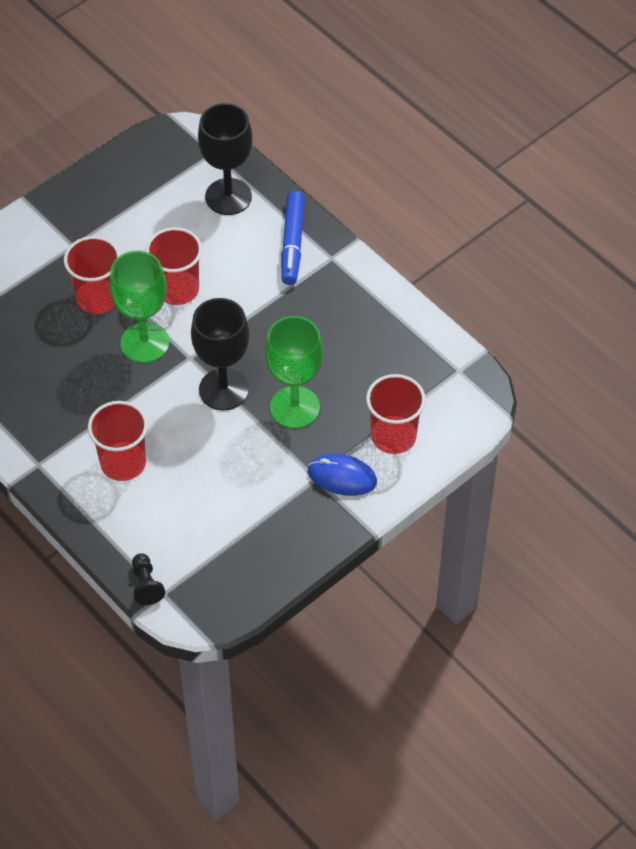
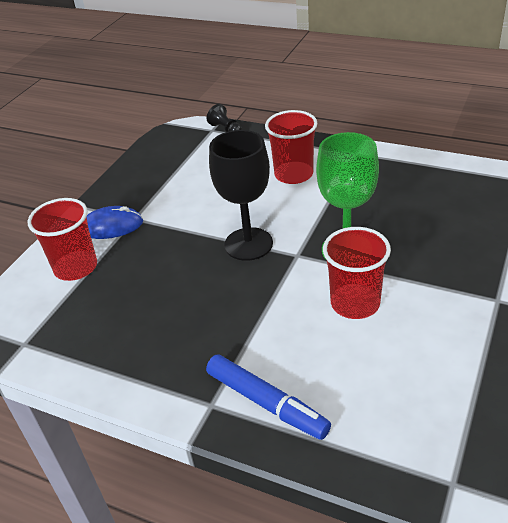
camera: 160 degrees right, 15 degrees down
(98, 298) = (423, 266): red cup -> none
(228, 197) = (382, 427): black goblet -> none
(292, 243) = (266, 402): blue marker -> blue marker turned 150 degrees clockwise
(295, 407) = (176, 255): green goblet -> none

